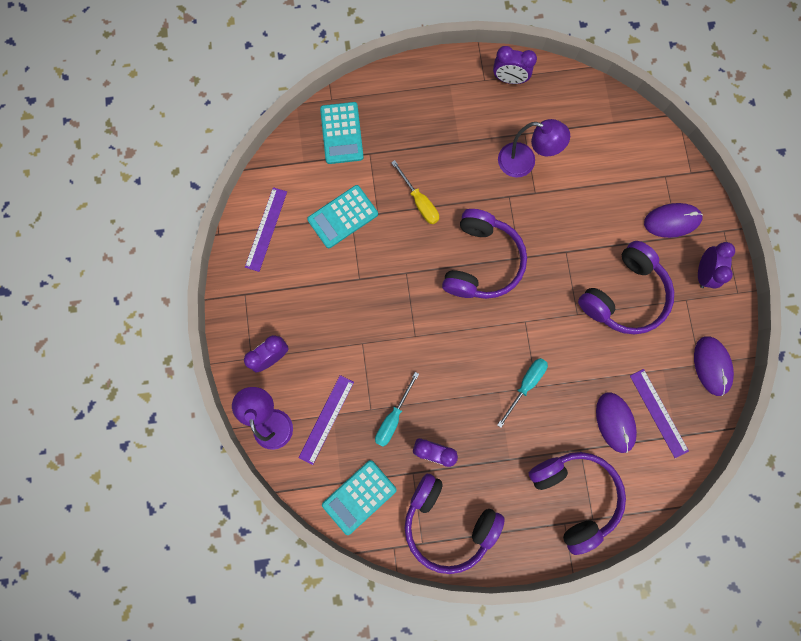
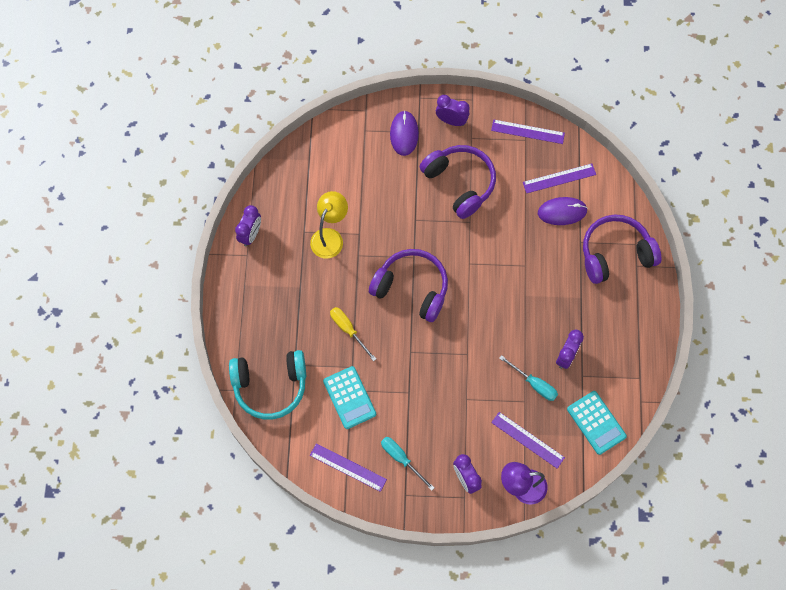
camera: 80 degrees left, 10 degrees down
(341, 133) = (270, 386): turquoise calculator -> turquoise headphones
(419, 201) = (348, 330): yellow screwdriver -> yellow screwdriver turned 105 degrees counterclockwise
(447, 523) = (625, 355): purple headphones -> none
(524, 162) = (330, 237): purple lamp -> yellow lamp
(525, 385) = (522, 273): turquoise screwdriver -> turquoise screwdriver (401, 459)
(712, 366) = (527, 131): purple mouse -> purple ruler

